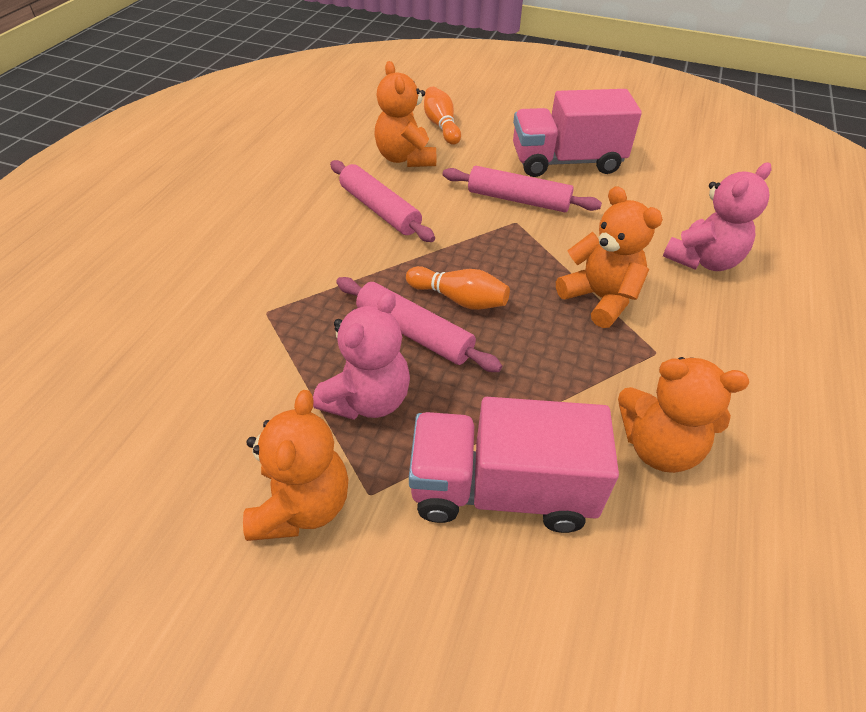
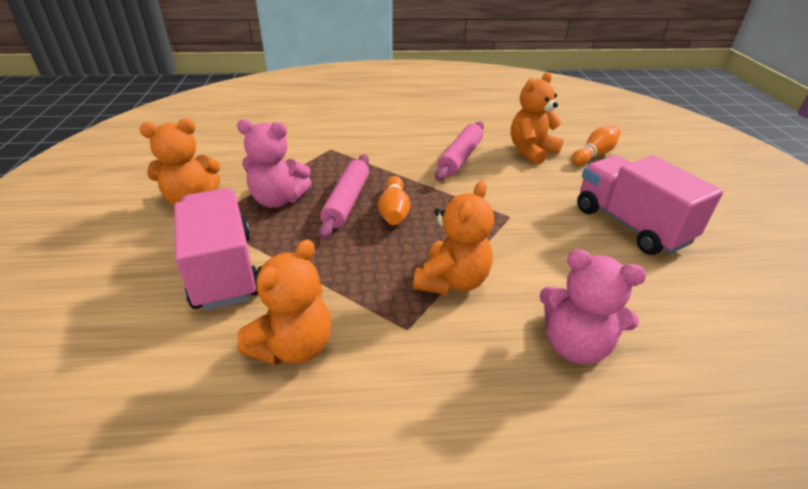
camera: 65 degrees right, 10 degrees down
(518, 199) = (541, 211): pink rolling pin -> none
(659, 446) = (293, 346): orange teddy bear -> orange teddy bear turned 135 degrees counterclockwise

